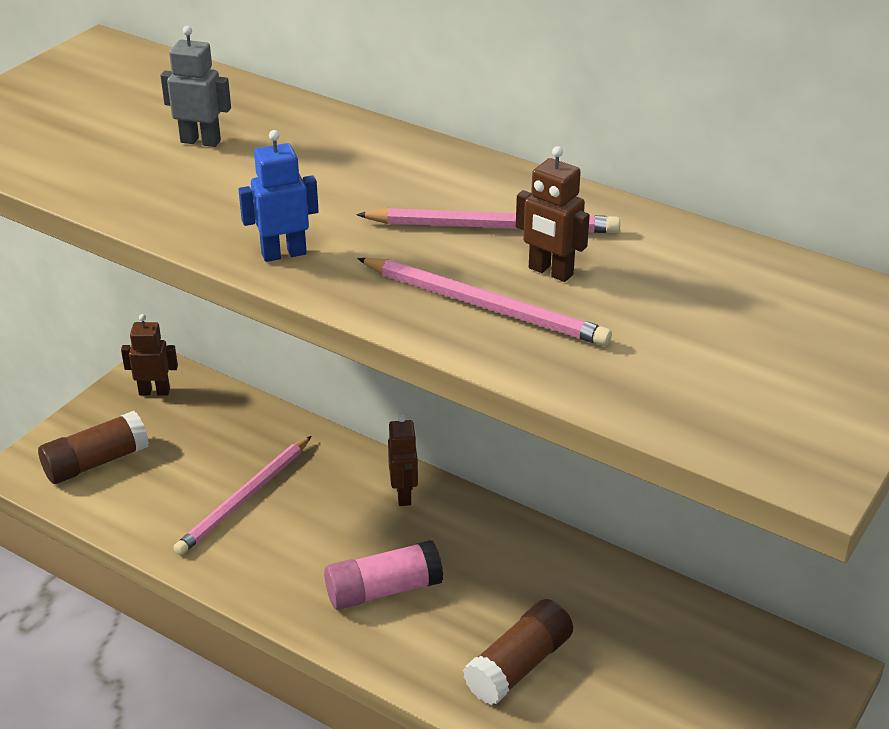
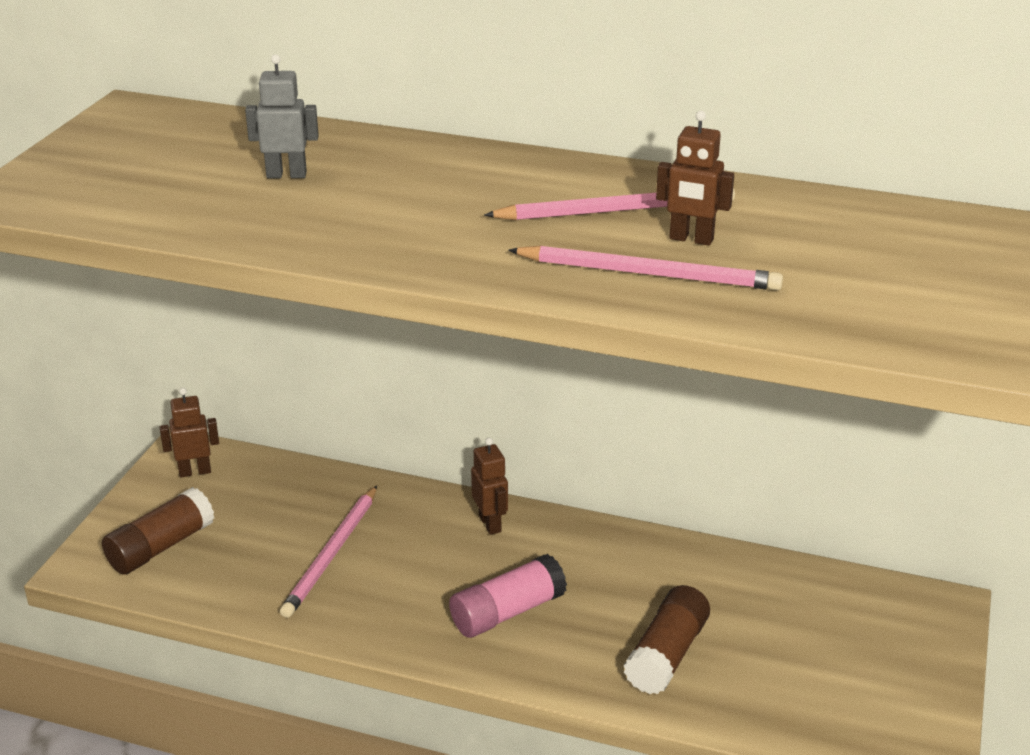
camera: 15 degrees left, 5 degrees down
(283, 254) = (430, 257): blue robot -> none

